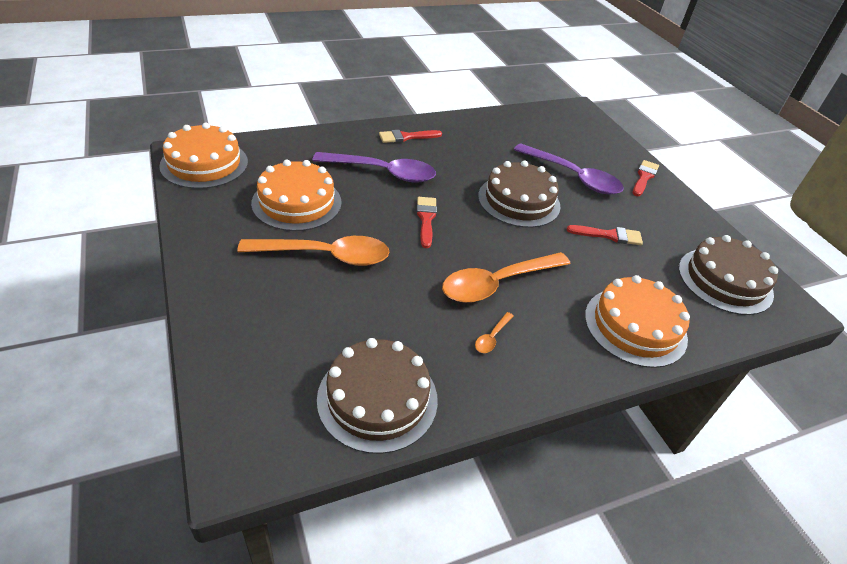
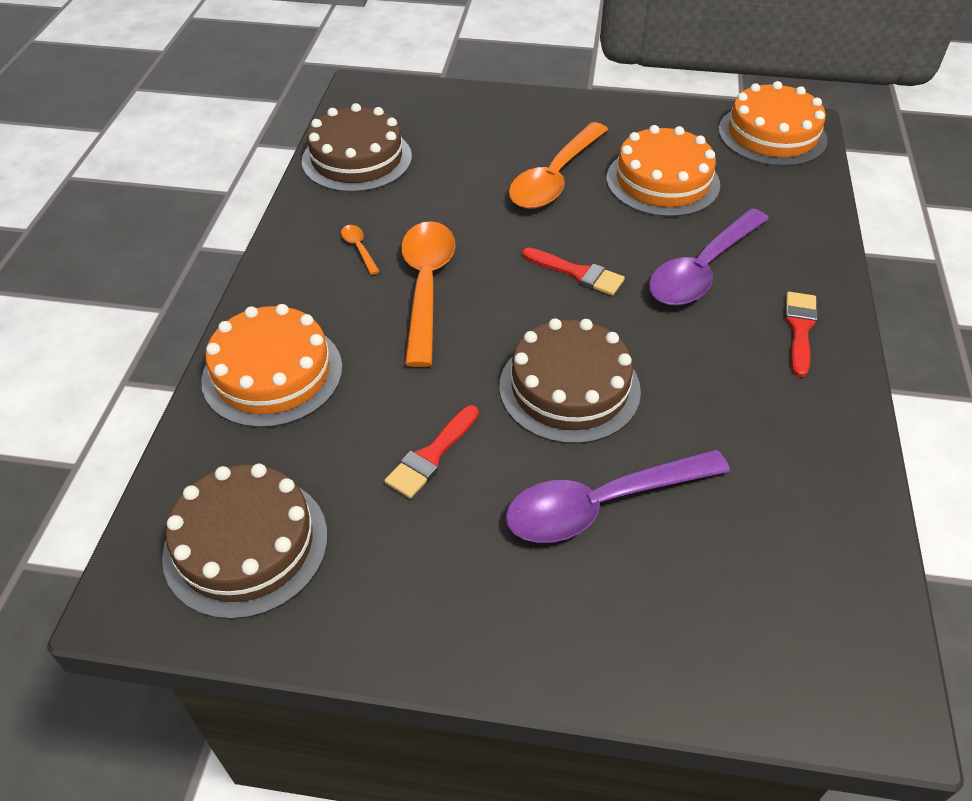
camera: 125 degrees right, 5 degrees up
(644, 177) = (549, 638): red brush -> none

